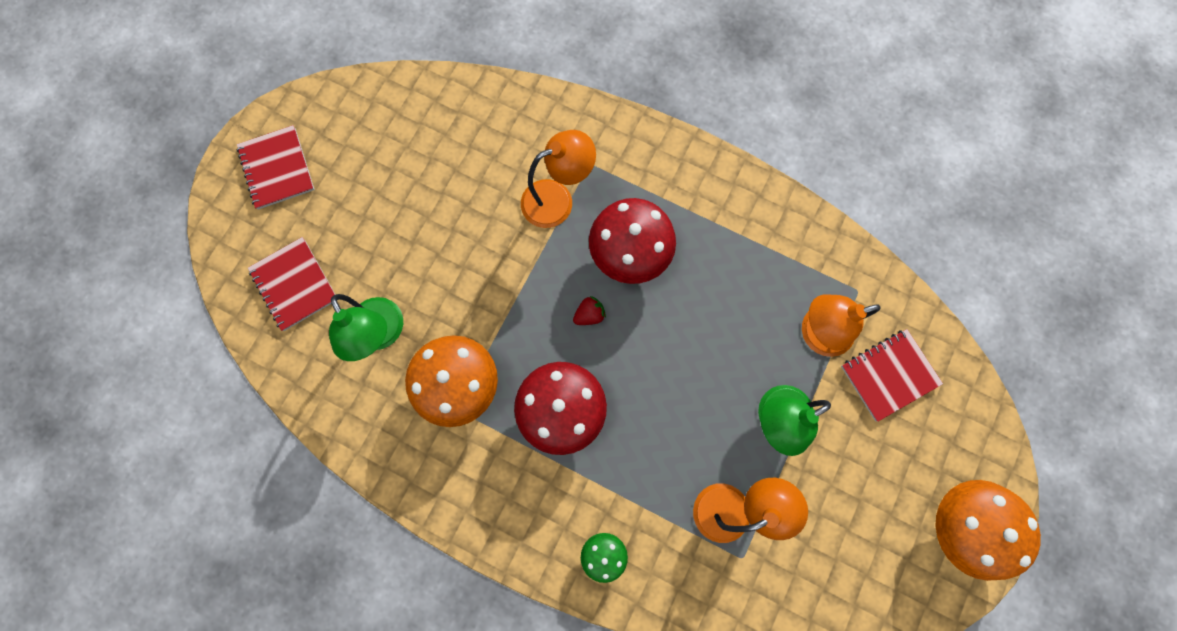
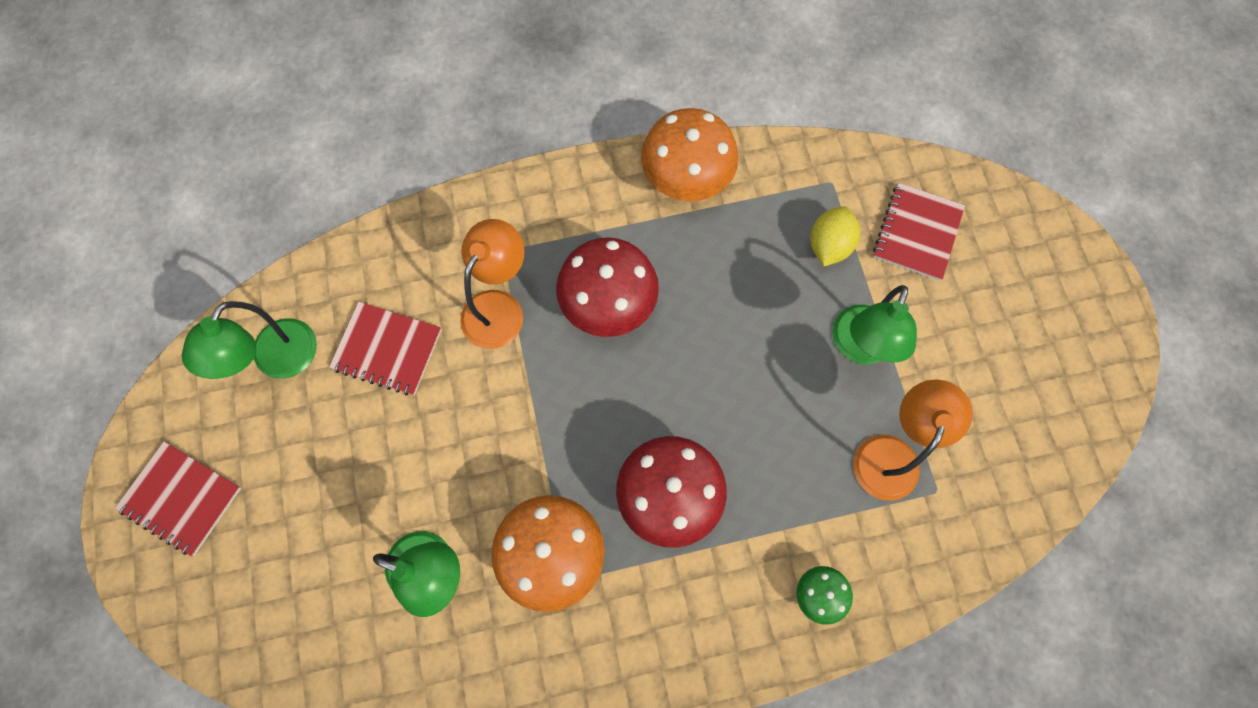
camera: 40 degrees left, 5 degrees down
(294, 284) = (299, 598): red notebook -> red notebook (387, 349)
(396, 127) = (278, 361): none -> green lamp
(589, 315) = (619, 389): red strawberry -> none
(816, 333) = (829, 245): orange lamp -> yellow lemon
(958, 523) = (1075, 311): orange mushroom -> orange mushroom (686, 178)

